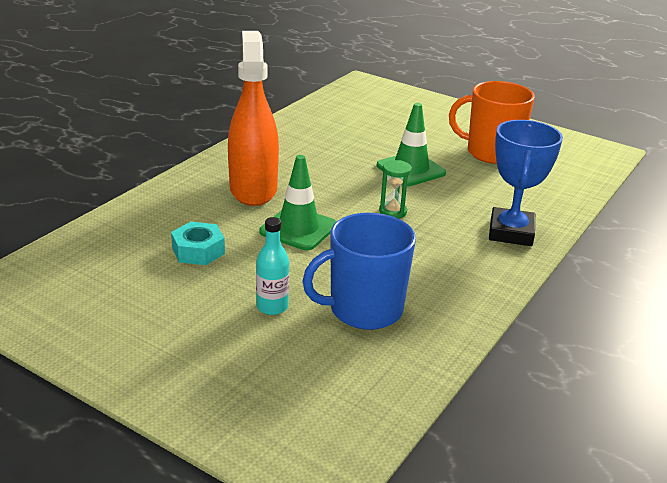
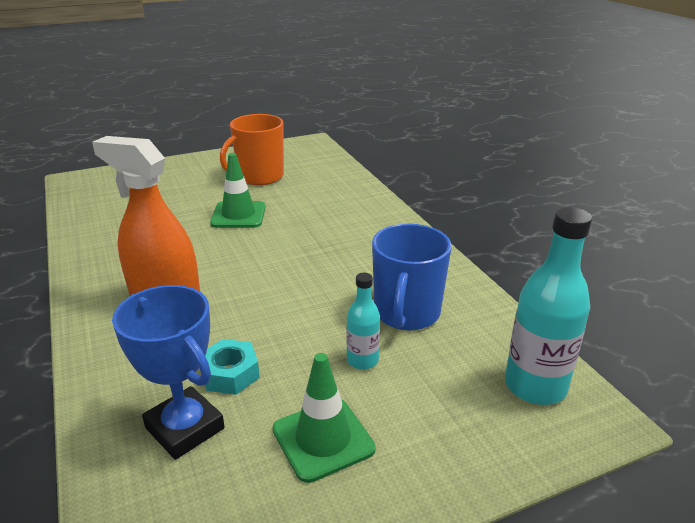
camera: 55 degrees left, 0 degrees up
(298, 229) = (259, 301): green traffic cone -> green traffic cone (323, 439)
(331, 420) = (535, 386): none -> turquoise bottle
(393, 211) = (287, 246): green hourglass -> none
(511, 232) = (367, 213): blue trophy -> blue trophy (185, 428)

